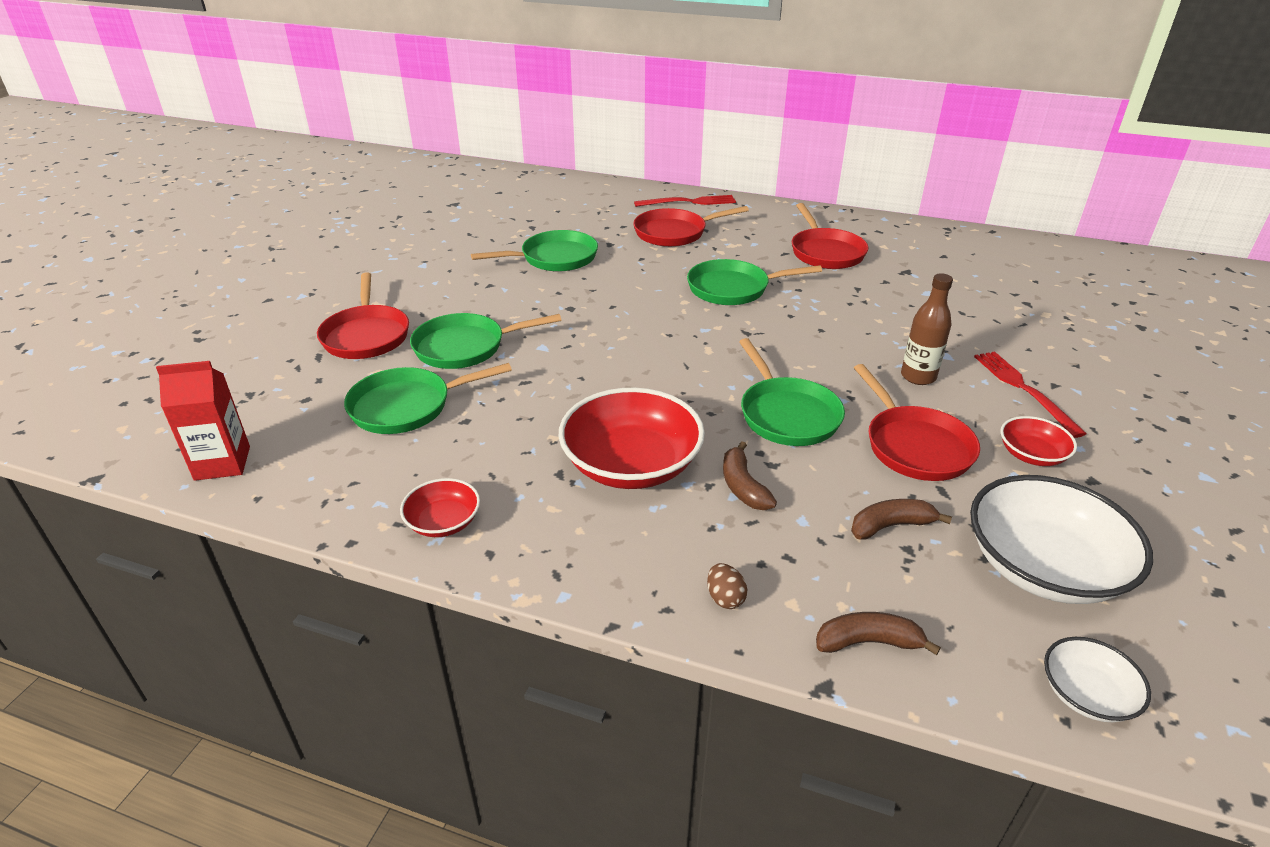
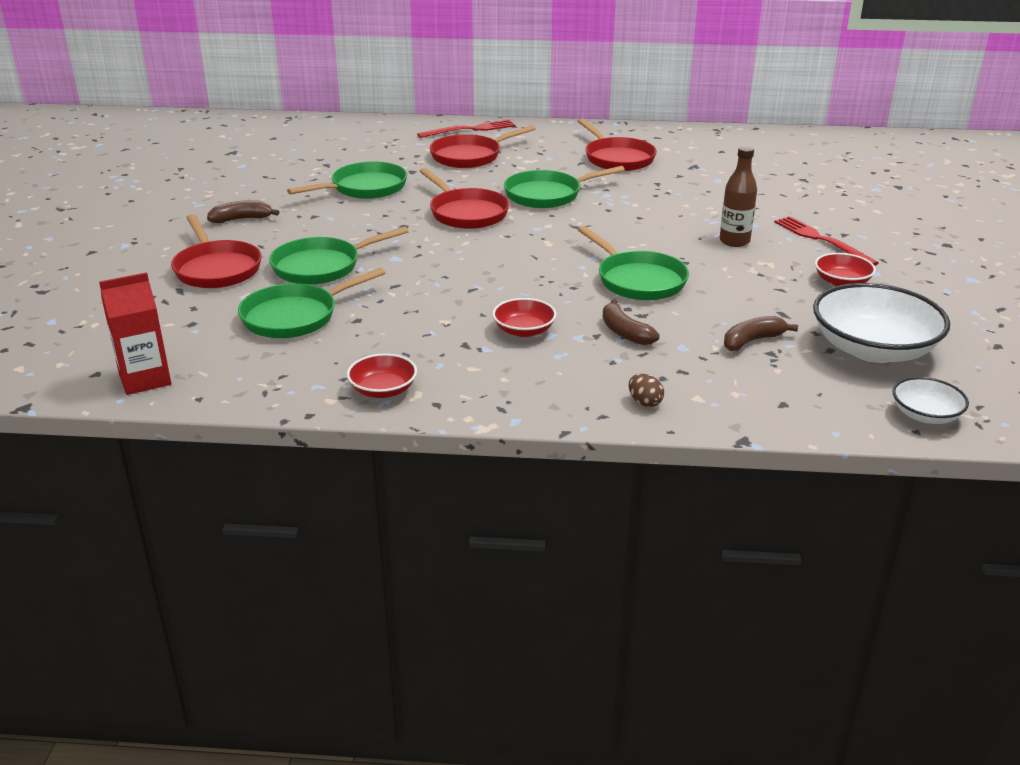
camera: 15 degrees left, 5 degrees down
(631, 464) = (524, 330): red bowl -> red bowl, size x0.51
(868, 642) = (763, 411): brown banana -> brown banana (241, 219)
(914, 445) = (750, 288): red pan -> red pan (466, 213)

